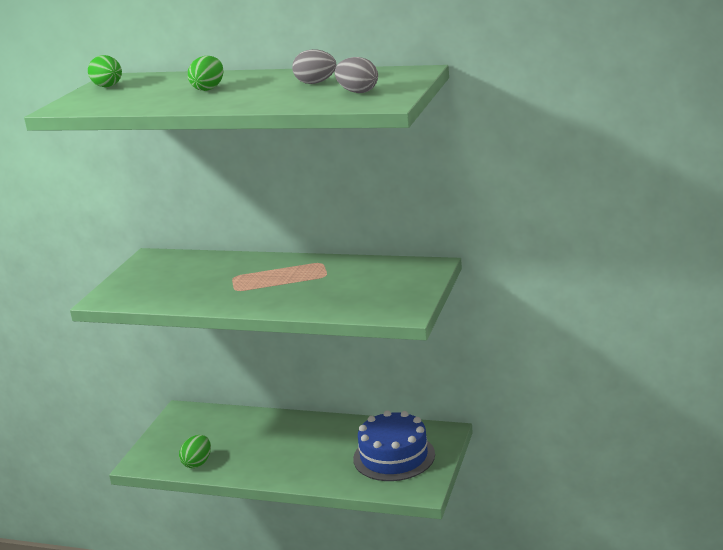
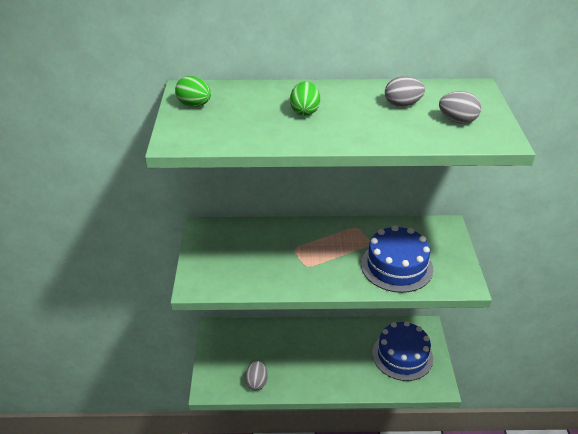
camera: 20 degrees left, 15 degrees up
(197, 463) = (256, 382): green egg -> grey egg
(337, 295) = (396, 266): none -> blue cake

